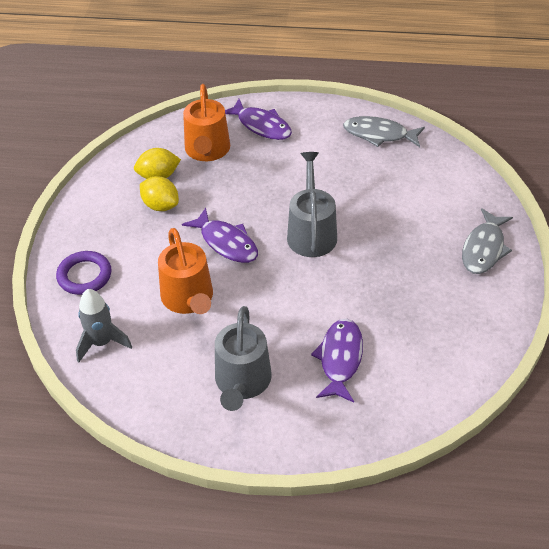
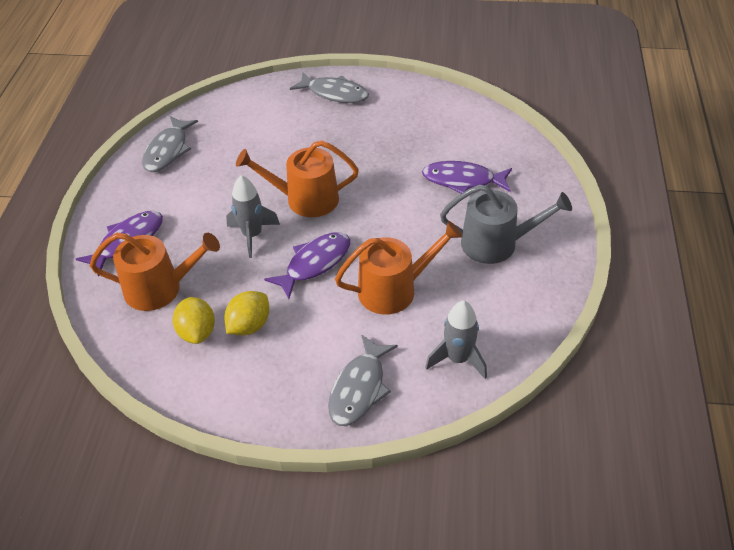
camera: 90 degrees left, 0 degrees up
(84, 276) = (359, 388): purple ring -> grey fish
(264, 199) = (252, 235): none -> grey rocket
(311, 233) = (305, 199): grey watering can -> orange watering can

